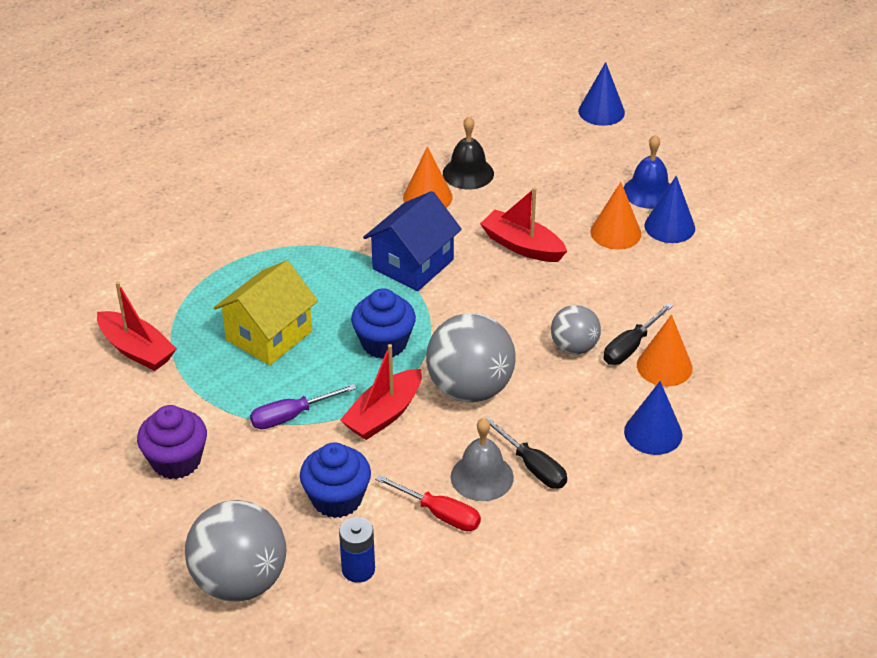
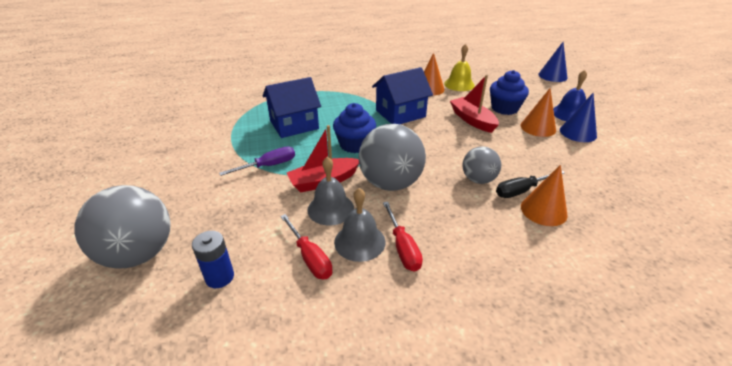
camera: 25 degrees right, 5 degrees down
(136, 350) = (222, 114): red boat -> none
(176, 461) = (183, 169): purple cupcake -> none
(269, 335) = (294, 125): yellow house -> blue house
(291, 416) = (268, 166): purple screwdriver -> purple screwdriver turned 150 degrees clockwise
(337, 499) = (250, 222): blue cupcake -> blue cupcake (504, 108)
(420, 449) = (330, 209): none -> grey bell
(468, 173) = (459, 84): black bell -> yellow bell
(533, 466) = (402, 247): black screwdriver -> red screwdriver
(653, 433) = (515, 255): blue cone -> none

